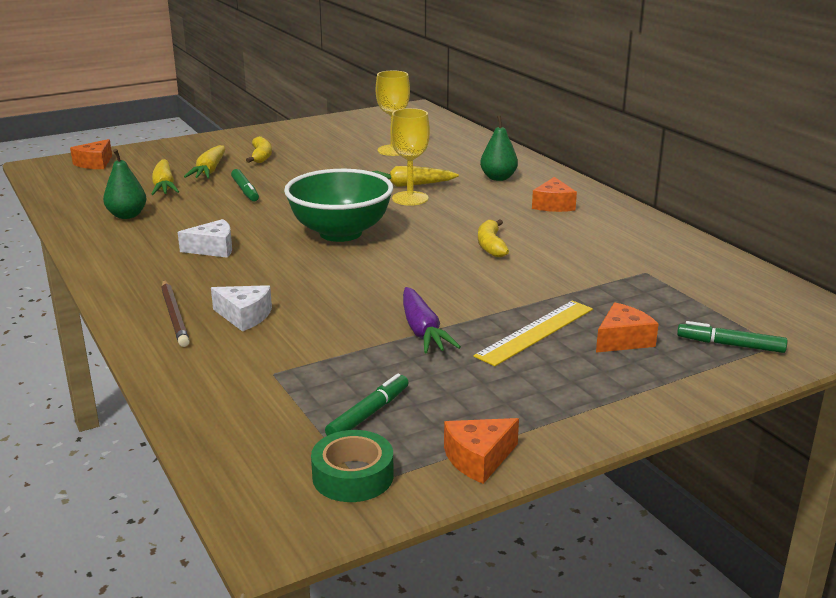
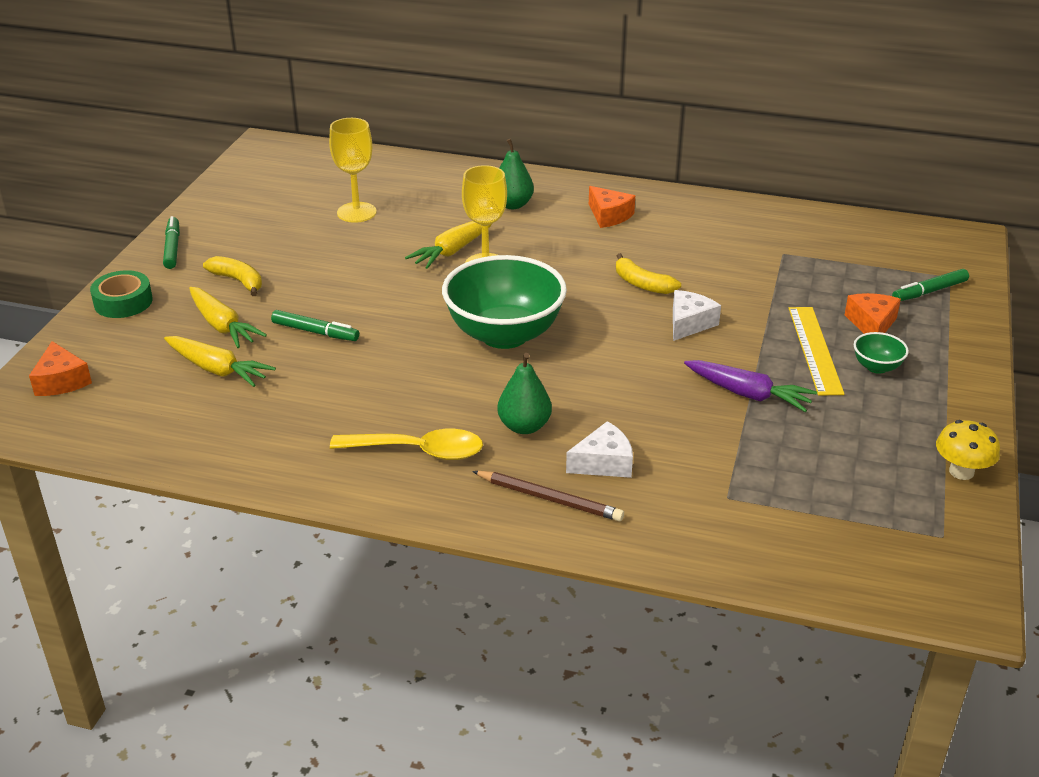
camera: 45 degrees left, 10 degrees up
(127, 215) = (261, 425): green pear -> green pear (524, 426)
(166, 261) = (418, 451): none -> yellow spoon
(213, 249) = (432, 414): white cheese -> white cheese (689, 323)
(353, 476) = (926, 535): green tape -> green tape (123, 302)
(368, 414) = (847, 485): green marker -> green marker (172, 248)
(478, 459) = (961, 472): orange cheese -> yellow mushroom
(563, 365) = (876, 367): none -> green bowl

